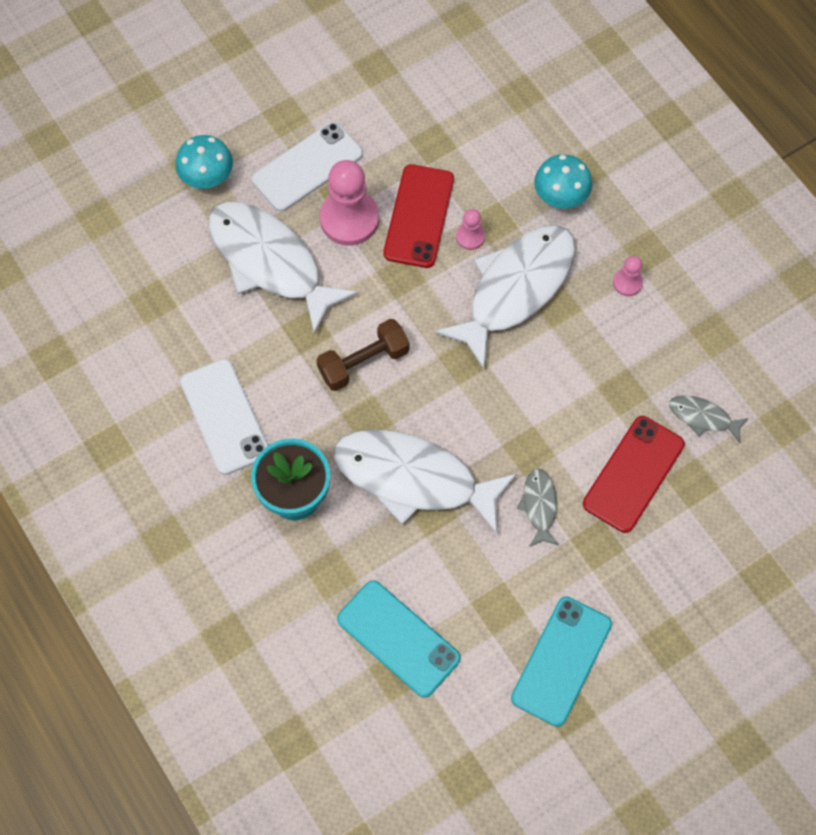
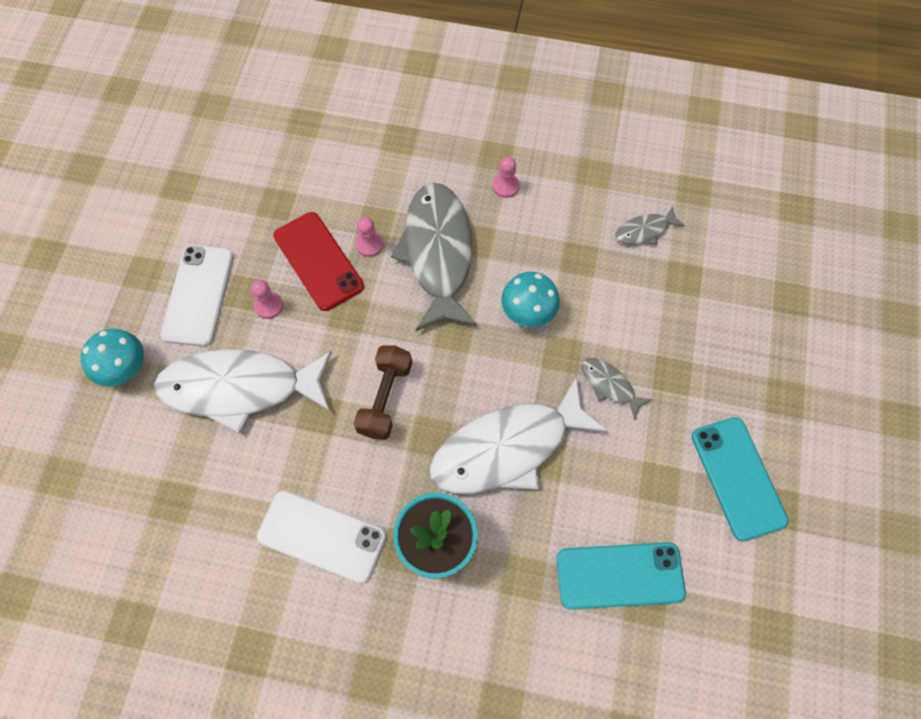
camera: 45 degrees left, 0 degrees up
(349, 219) = (269, 305): pink pawn -> pink pawn, size x0.49
(515, 289) = (438, 253): white fish -> grey fish
(560, 196) = (402, 167): turquoise mushroom -> turquoise mushroom (528, 312)
(633, 474) = (644, 307): red phone -> none

